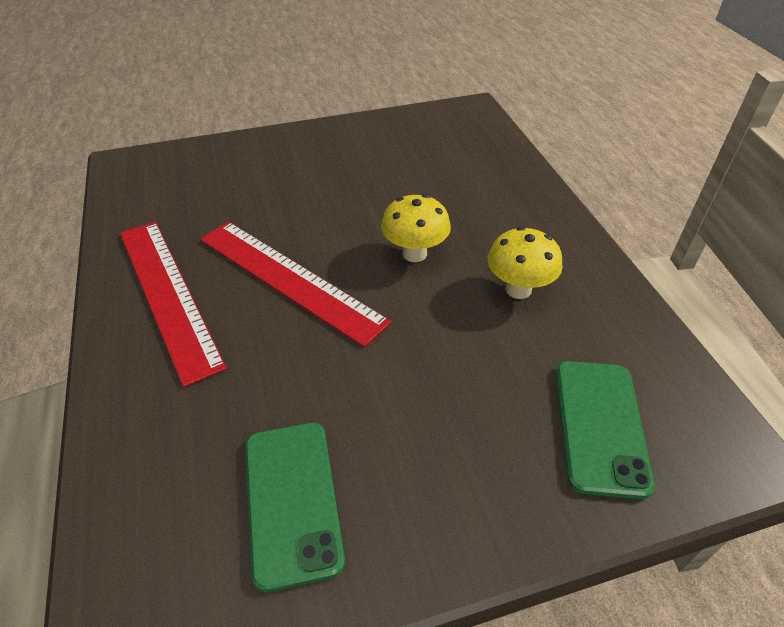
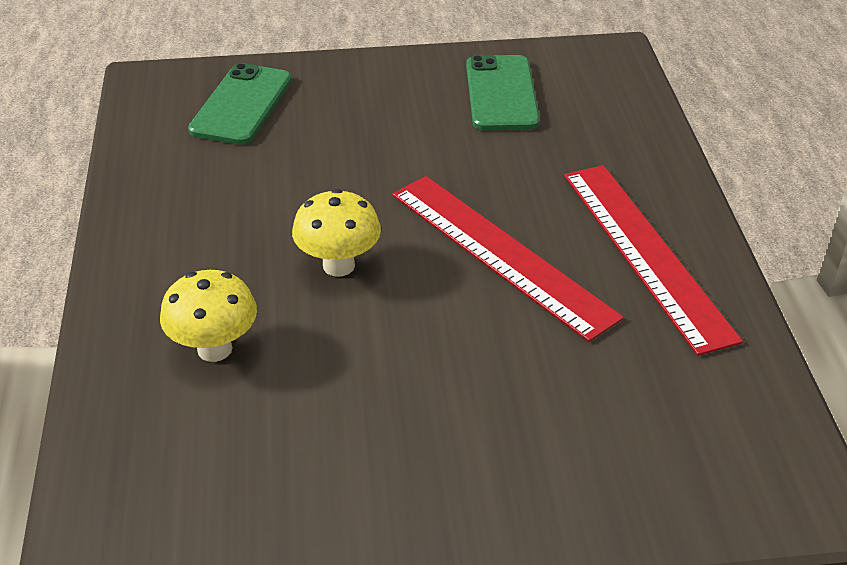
camera: 170 degrees left, 5 degrees down
(518, 289) = (237, 211): yellow mushroom -> yellow mushroom (214, 349)

